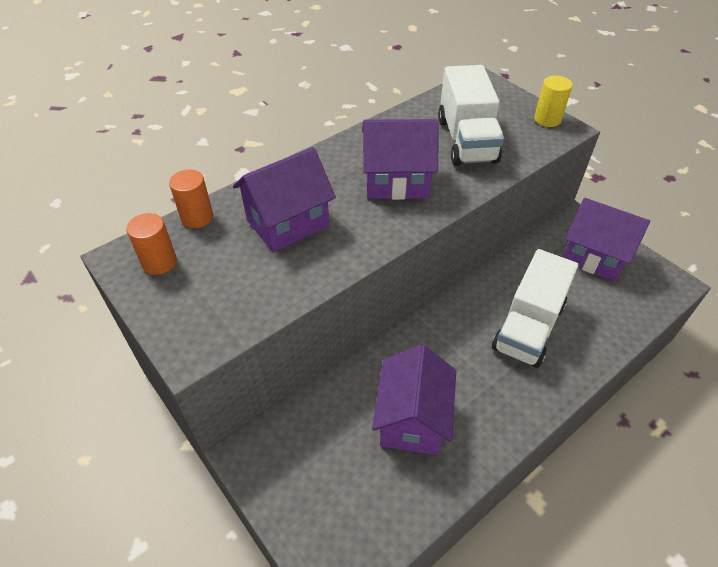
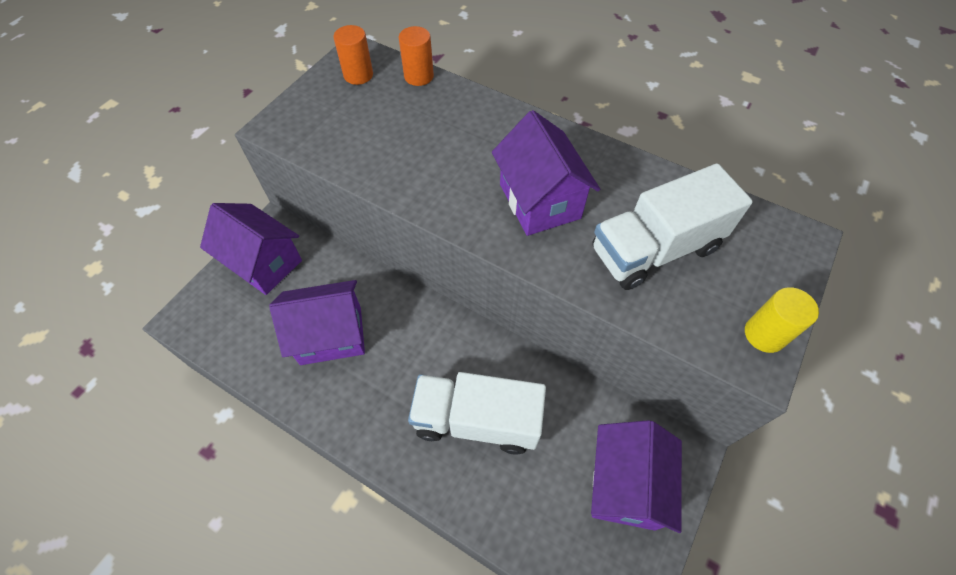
camera: 70 degrees right, 10 degrees up
(287, 223) = (437, 136): purple house -> purple house (264, 263)

